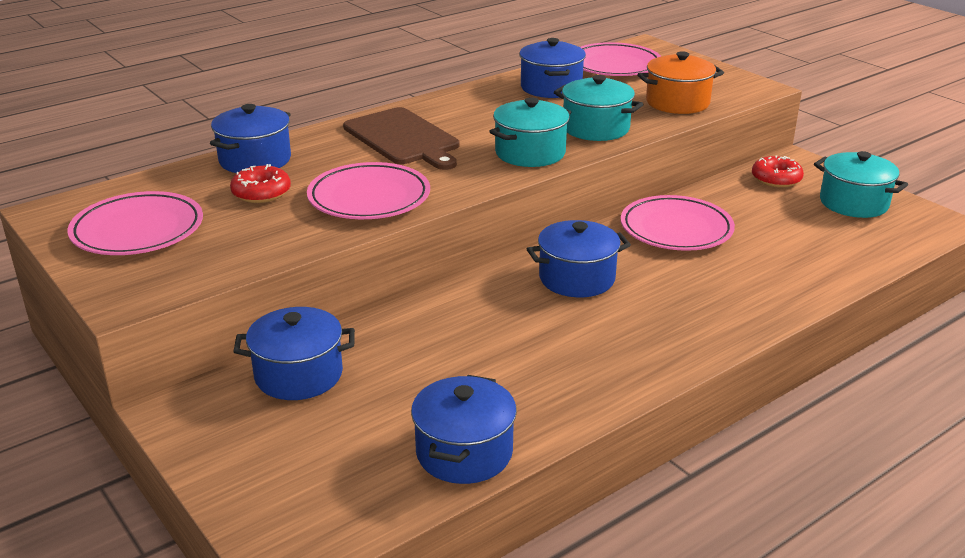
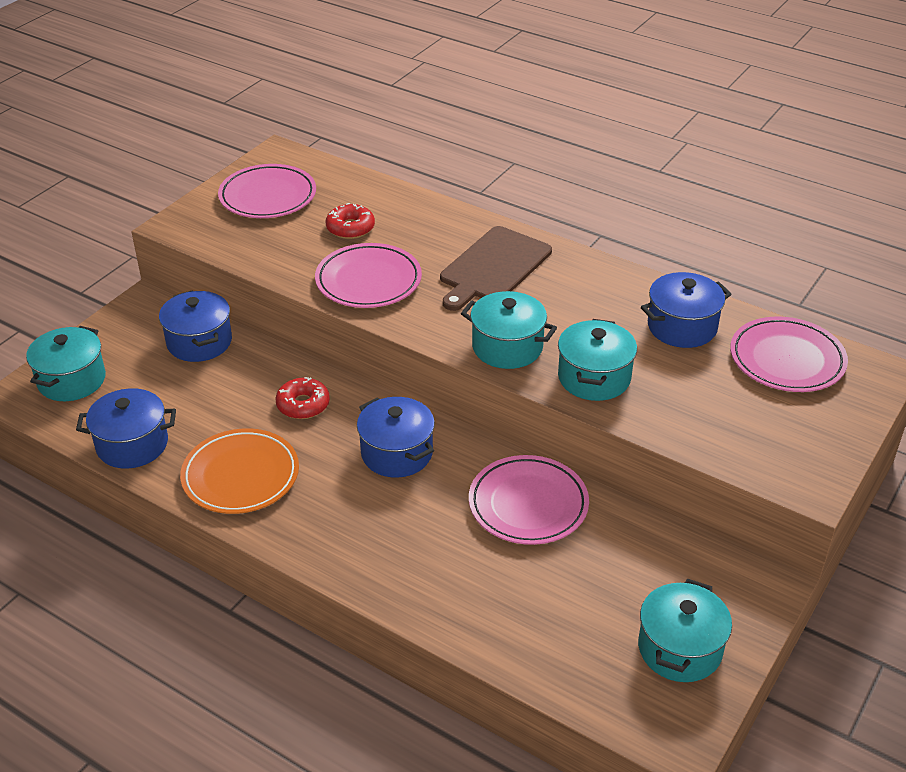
camera: 70 degrees right, 10 degrees up
(255, 160) = (405, 207): blue pot -> none
(292, 495) = (72, 380): none -> turquoise pot
(564, 377) = (240, 476): none -> orange plate
(677, 102) = (708, 425): orange pot -> none
(776, 179) = (701, 572): red donut -> red donut (303, 405)

